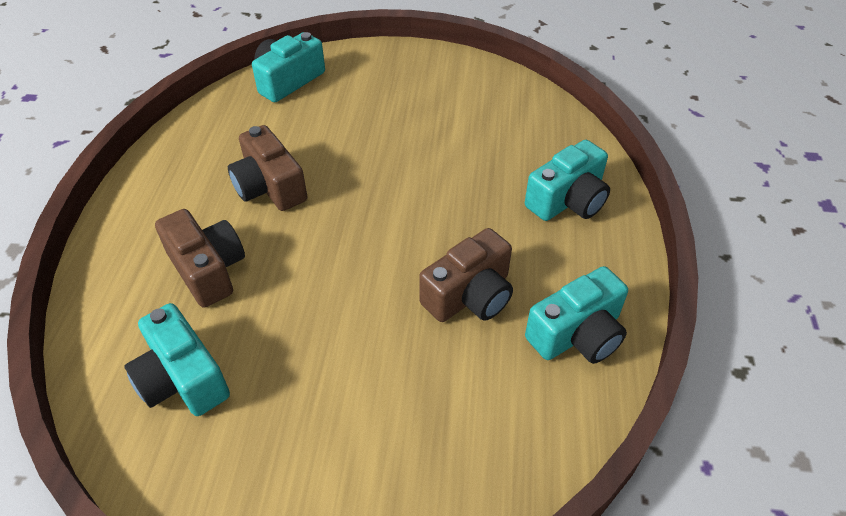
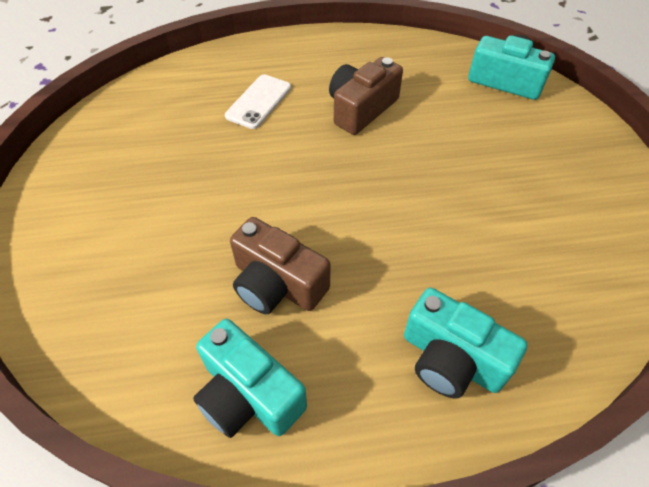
camera: 75 degrees right, 5 degrees up
(182, 378) = (157, 121): turquoise camera -> none
(208, 269) = (259, 102): brown camera -> white phone

